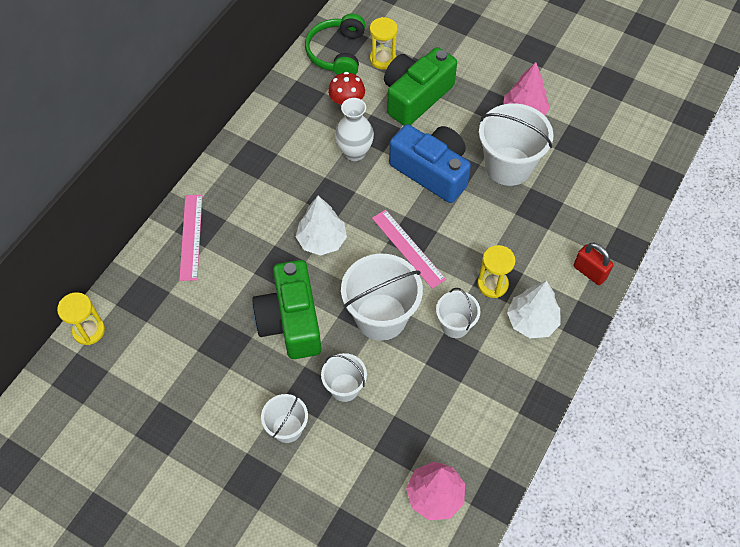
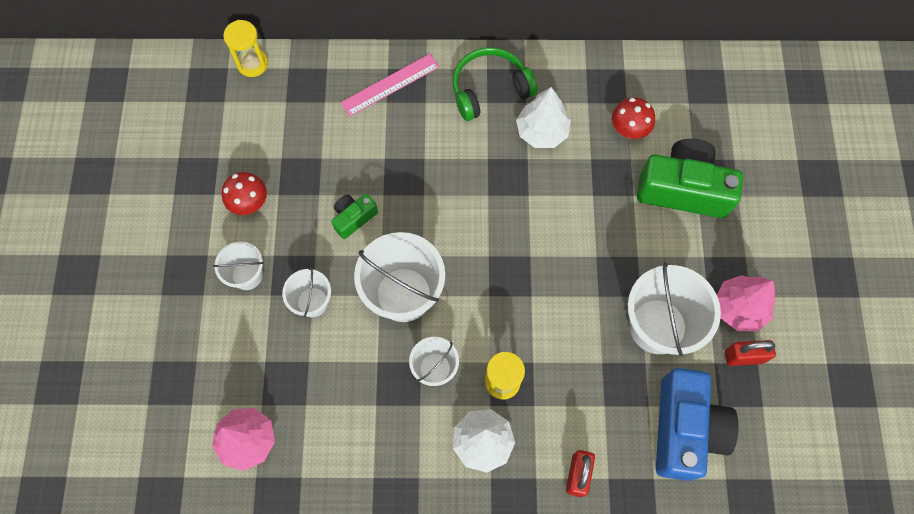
camera: 60 degrees right, 10 degrees up
(221, 395) = (249, 203): none -> red mushroom
(291, 321) = (353, 218): green camera -> green camera, size x0.49
(322, 240) = (454, 196): white tree -> white tree (542, 132)
(337, 53) = (685, 86): green headphones -> green headphones (490, 89)
(354, 152) = (574, 169): white vase -> none
(383, 59) = (708, 132): yellow hourglass -> none
(408, 248) = (494, 279): pink ruler -> none
(431, 171) = (600, 253): blue camera -> blue camera (685, 429)
(559, 129) = (744, 356): none -> red padlock

